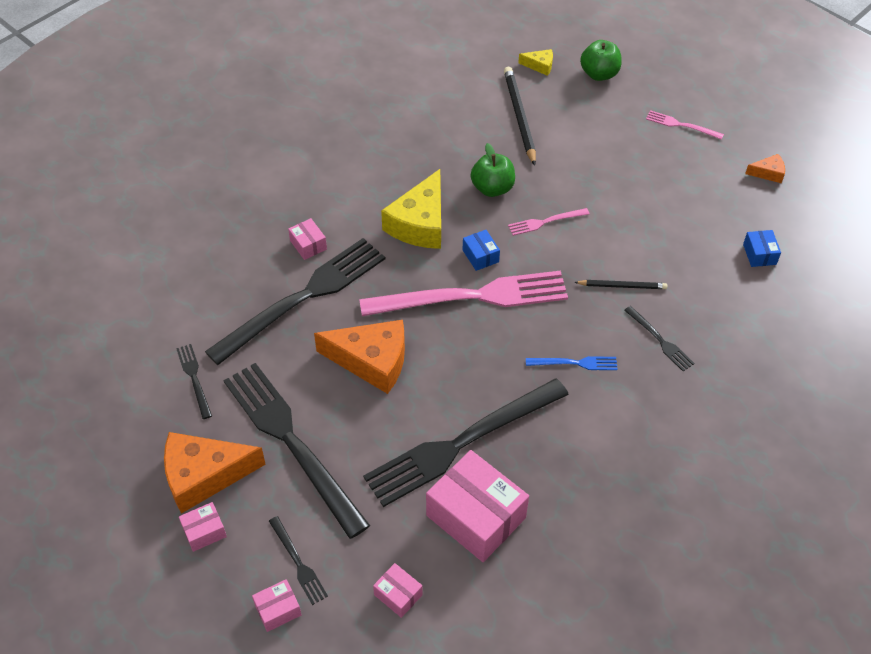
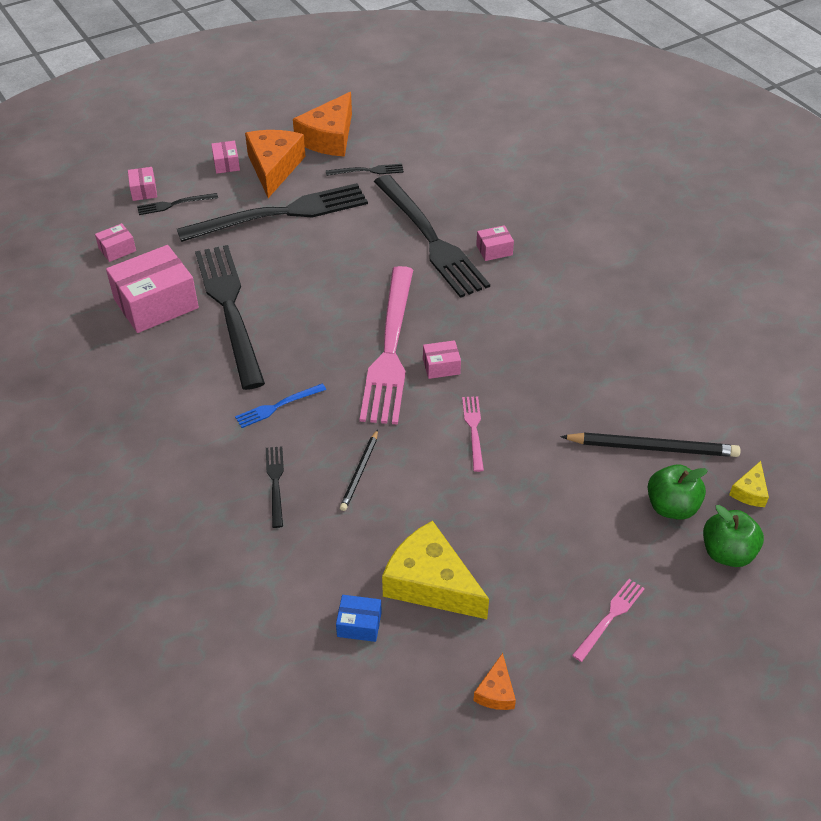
camera: 105 degrees right, 5 degrees down
(372, 361) = (341, 270): orange cheese -> orange cheese (329, 138)
(420, 223) = (500, 330): yellow cheese -> yellow cheese (430, 583)
(480, 256) = (441, 366): blue box -> pink box
(492, 188) = (536, 397): green apple -> green apple (671, 507)
(575, 363) = (278, 406): blue fork -> blue fork turned 45 degrees clockwise
(660, 340) = (275, 483): black fork -> black fork turned 105 degrees clockwise

